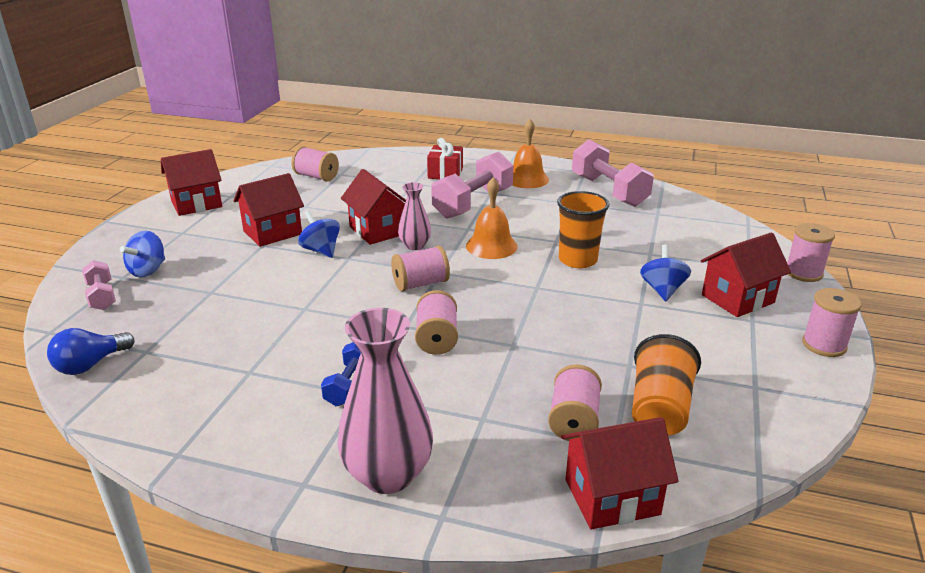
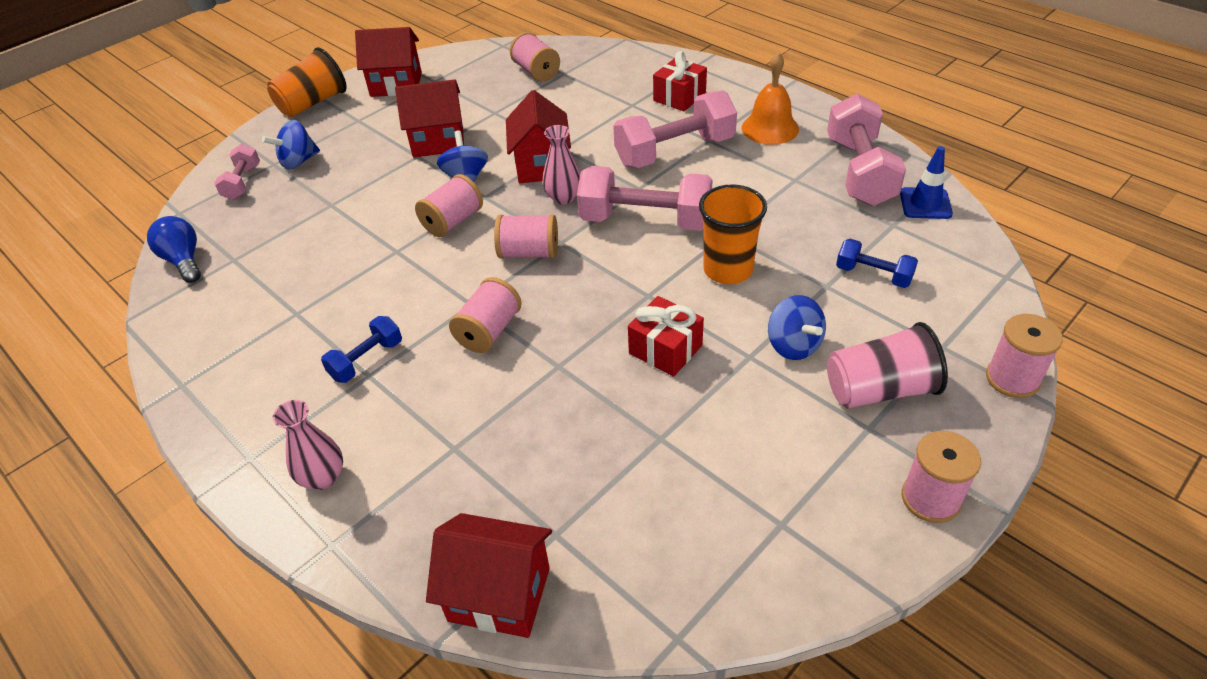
camera: 30 degrees right, 15 degrees up
(90, 365) = (184, 261): blue light bulb -> blue light bulb turned 75 degrees clockwise
(388, 474) = (323, 477): pink vase -> pink vase, size x0.55
(491, 246) = (645, 221): orange bell -> pink dumbbell
(573, 420) = (539, 486): pink spool -> pink spool (452, 221)
(581, 314) = (665, 349): none -> red gift
(659, 408) = (643, 508): orange cup -> orange cup (312, 103)
(662, 290) = (793, 345): blue spinning top -> blue spinning top turned 120 degrees clockwise
(665, 199) = (925, 203): none -> blue traffic cone
(672, 241) = (873, 275): none -> blue dumbbell
(737, 299) = (879, 390): red house -> pink cup

